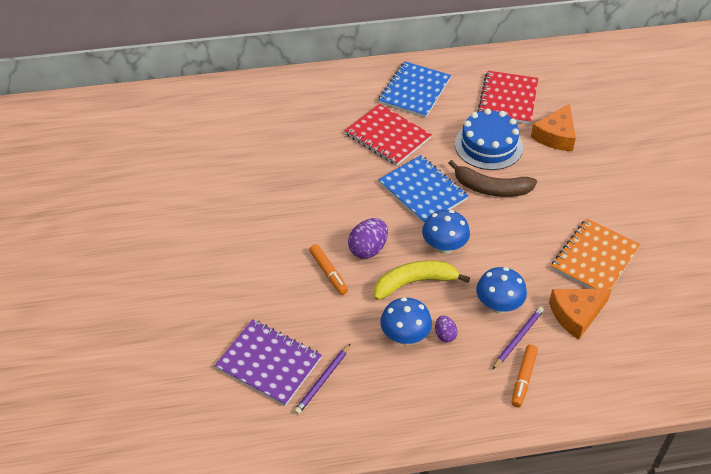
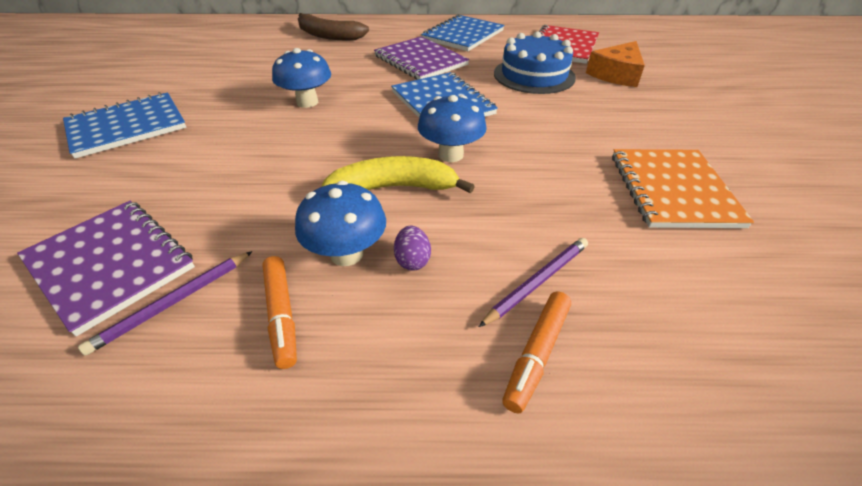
camera: 10 degrees right, 5 degrees down
(189, 250) = (127, 127): none -> blue notebook
(328, 273) = (280, 165): orange marker -> orange marker (281, 315)
(368, 249) = (347, 147): purple egg -> none
(387, 136) = (420, 61): red notebook -> purple notebook
(491, 188) = (529, 108): brown banana -> brown banana (328, 36)
(498, 305) = (512, 230): blue mushroom -> blue mushroom (307, 102)
(576, 314) = (644, 259): orange cheese -> none
(595, 259) = (673, 190): orange notebook -> orange notebook turned 45 degrees counterclockwise

